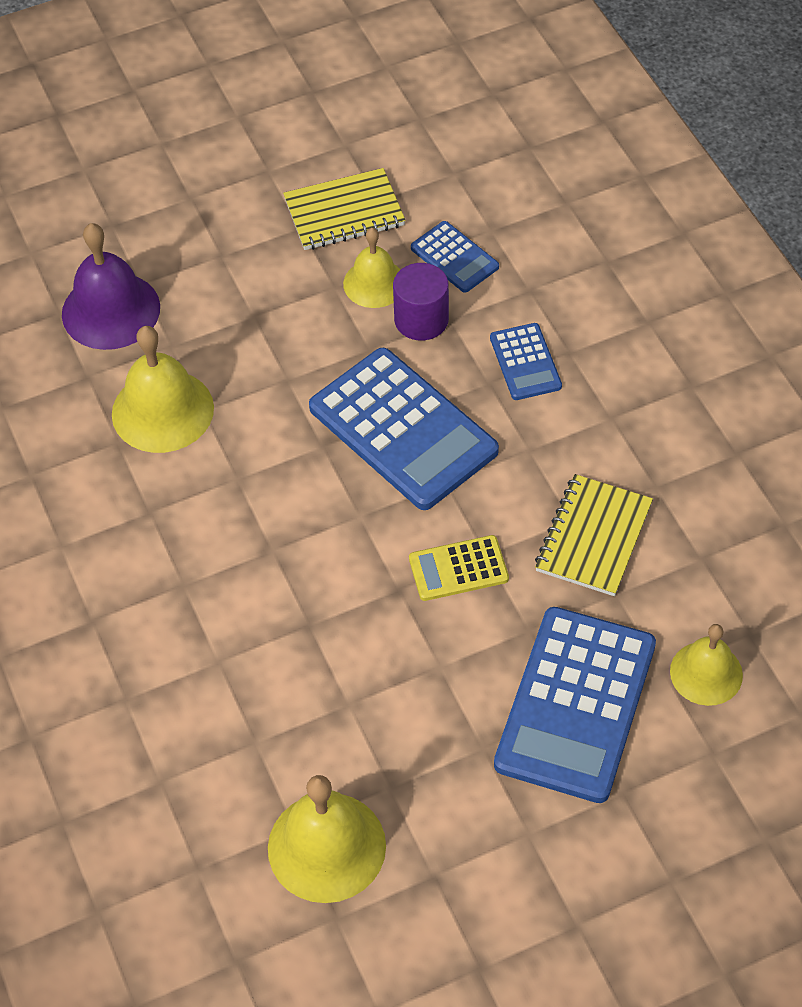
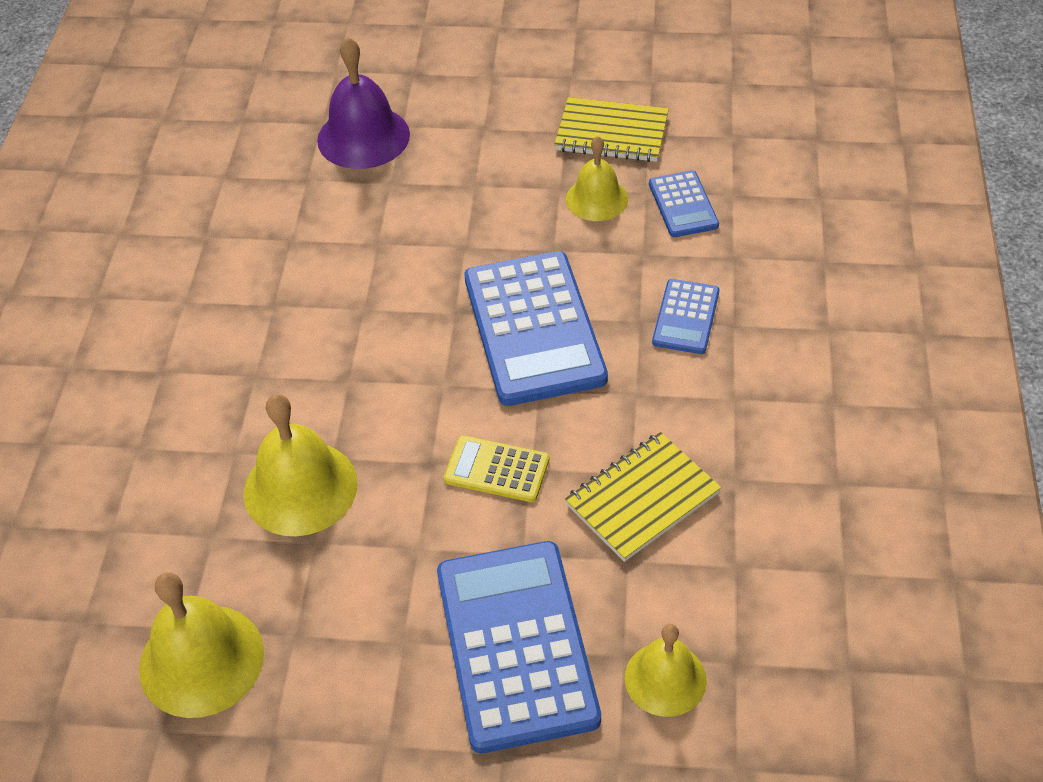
camera: 30 degrees right, 5 degrees down
(162, 410) = (345, 230): yellow bell -> yellow bell (300, 488)
(421, 320) = (616, 244): purple cylinder -> none
(575, 704) = (516, 645): blue calculator -> blue calculator turned 120 degrees clockwise

